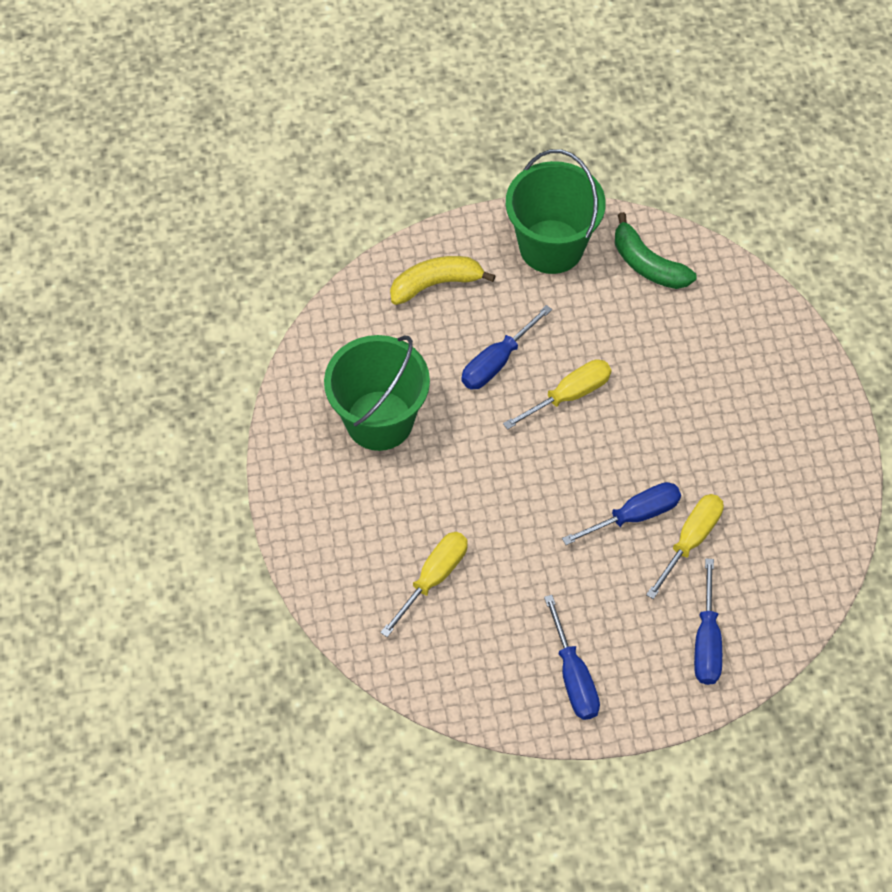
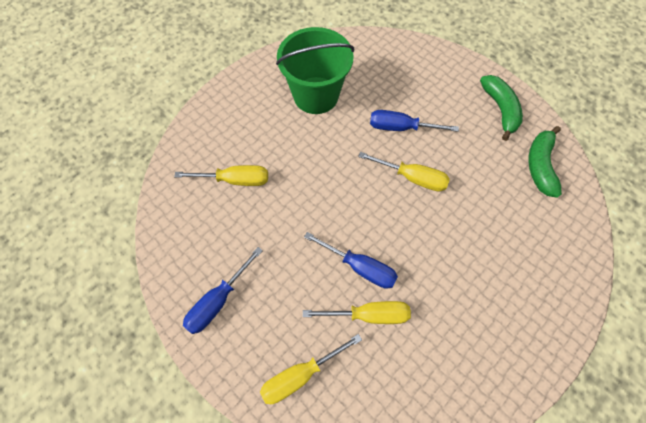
camera: 55 degrees right, 5 degrees up
(436, 284) = (422, 71): yellow banana -> none
(551, 246) = (500, 109): green bucket -> green banana
(706, 640) = (301, 374): blue screwdriver -> yellow screwdriver

